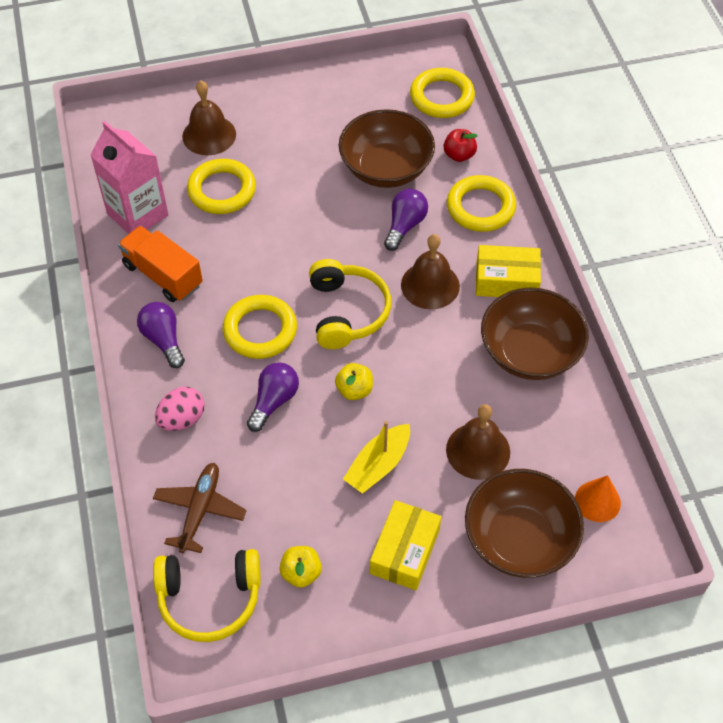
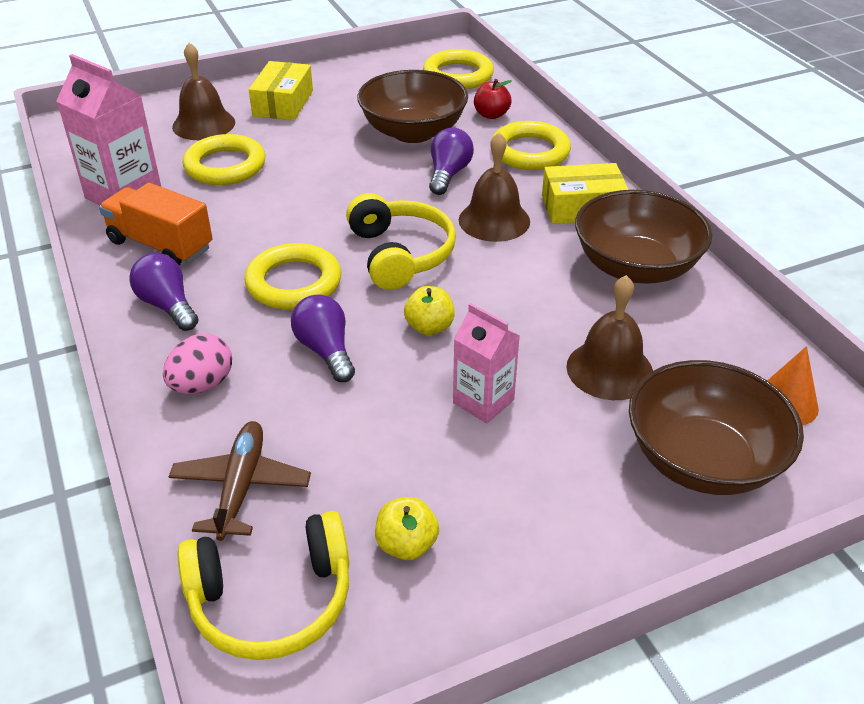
camera: 10 degrees left, 15 degrees down
(274, 401) = (325, 350): purple light bulb -> purple light bulb turned 45 degrees counterclockwise
(378, 465) = (483, 401): yellow boat -> pink carton
(405, 551) = (550, 496): yellow box -> yellow box (283, 103)

